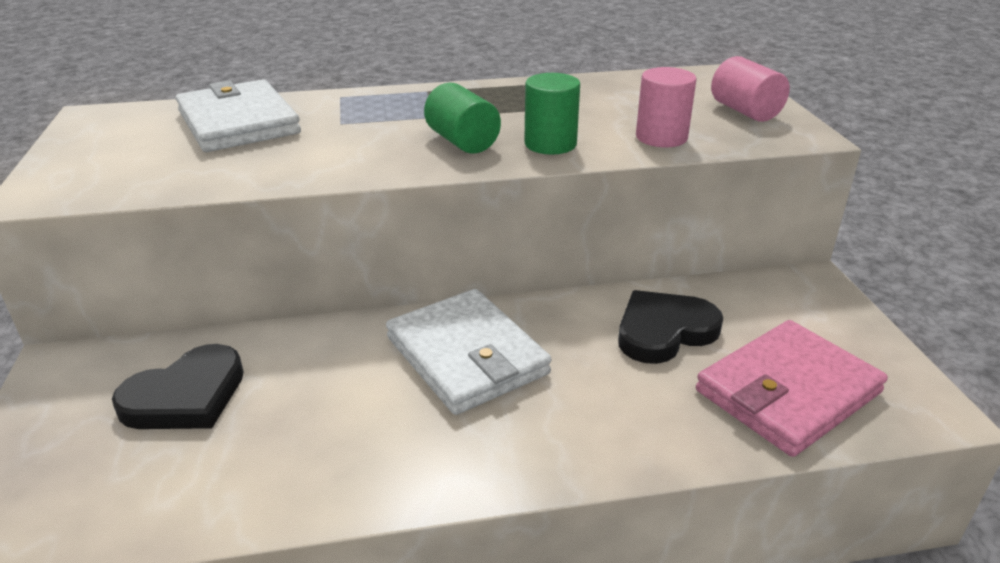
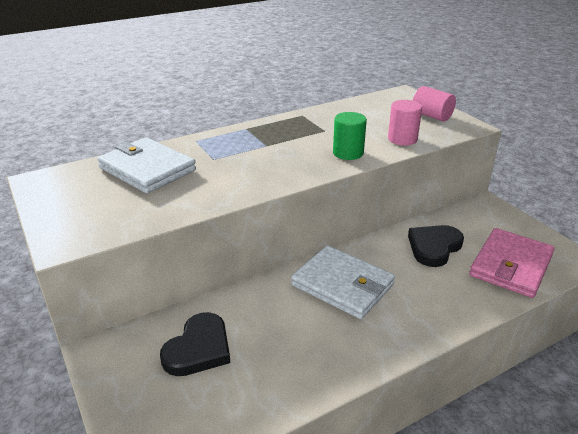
camera: 20 degrees left, 0 degrees up
(462, 142) = (298, 159): green cylinder -> none

